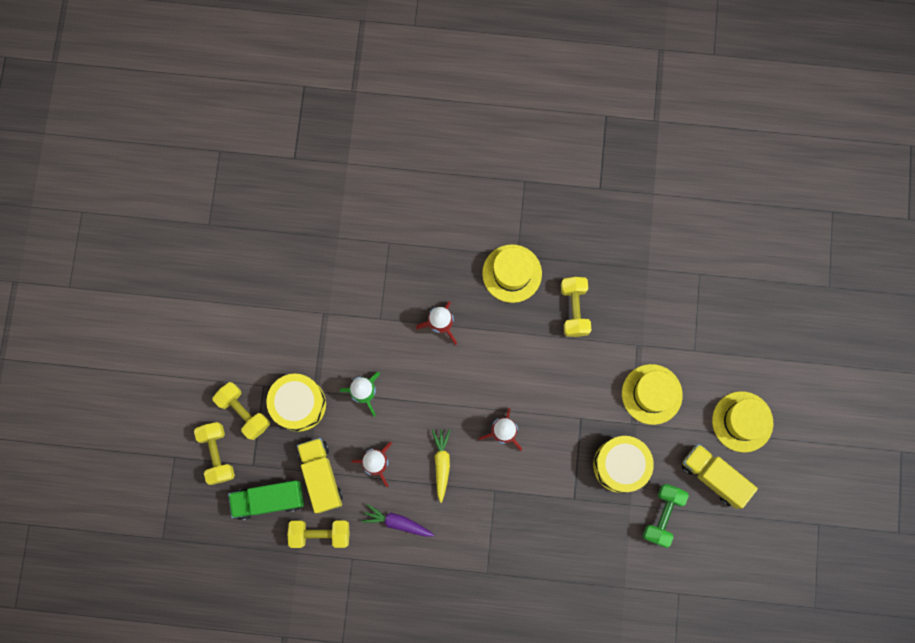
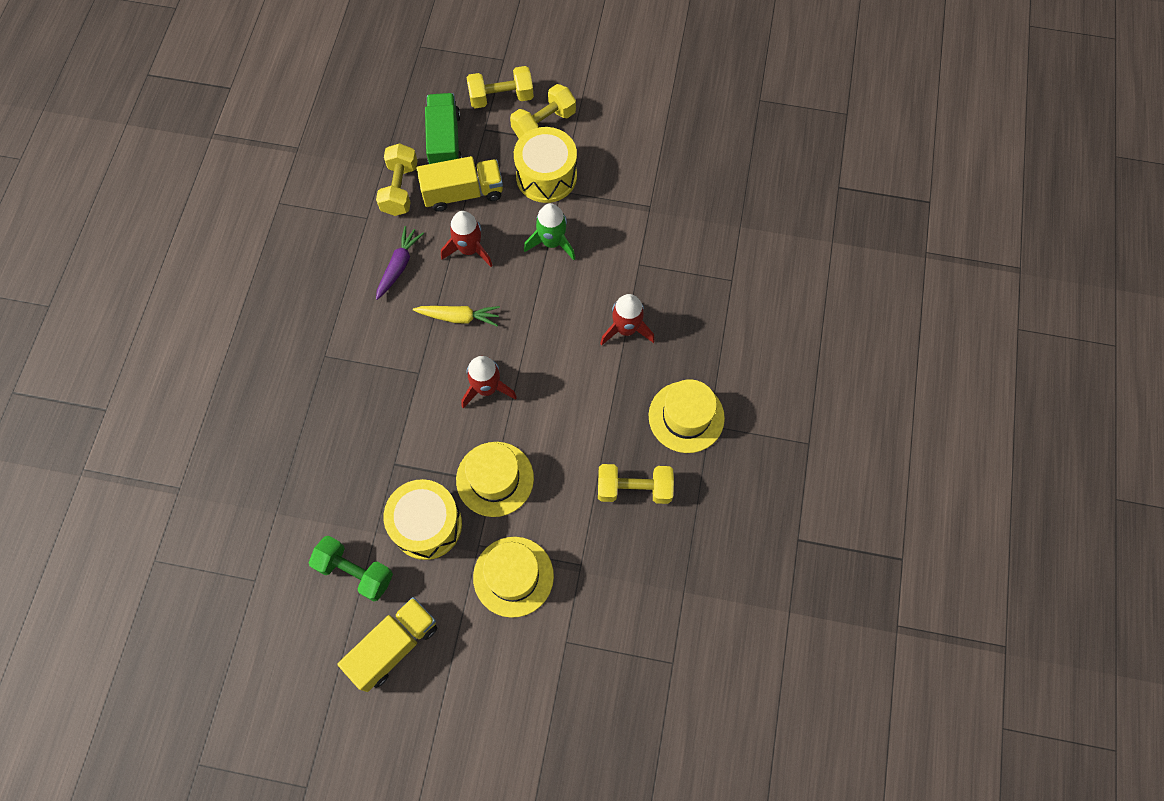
camera: 95 degrees right, 10 degrees down
(742, 421) = (462, 696): yellow hat -> yellow hat (495, 479)

